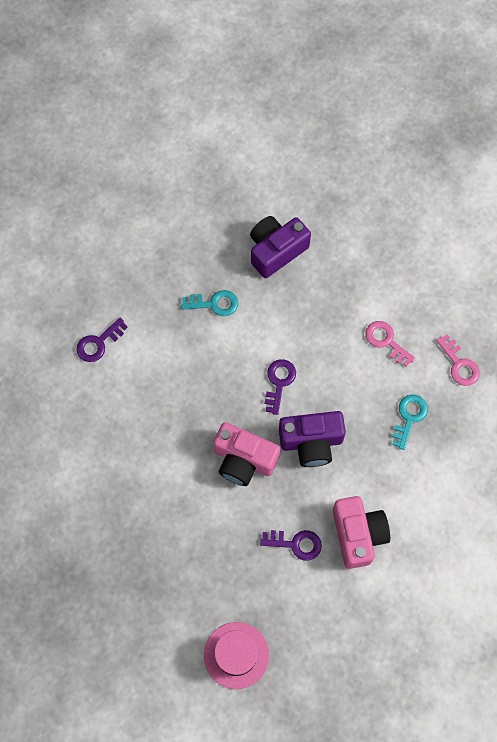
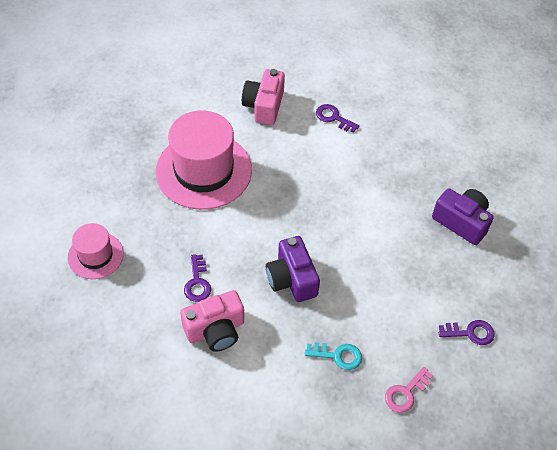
camera: 75 degrees right, 15 degrees down
(142, 510) = (204, 170): none -> pink hat
(214, 304) = (395, 186): turquoise key -> none
(244, 460) = (262, 231): pink camera -> pink camera (264, 106)
(279, 382) = (339, 245): purple key -> purple key (470, 333)
(386, 341) = (407, 324): pink key -> none

